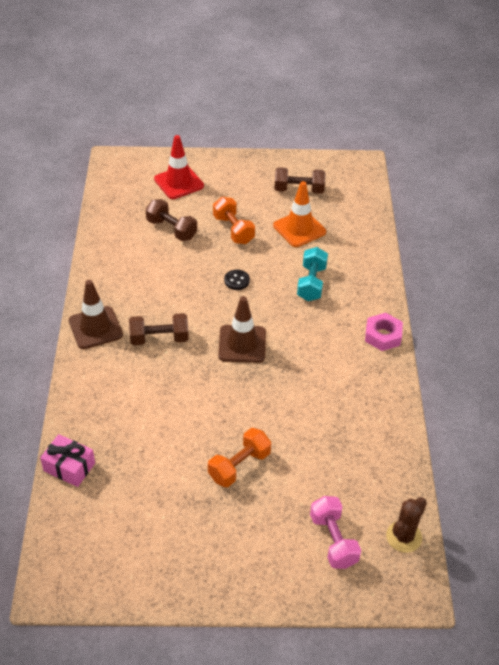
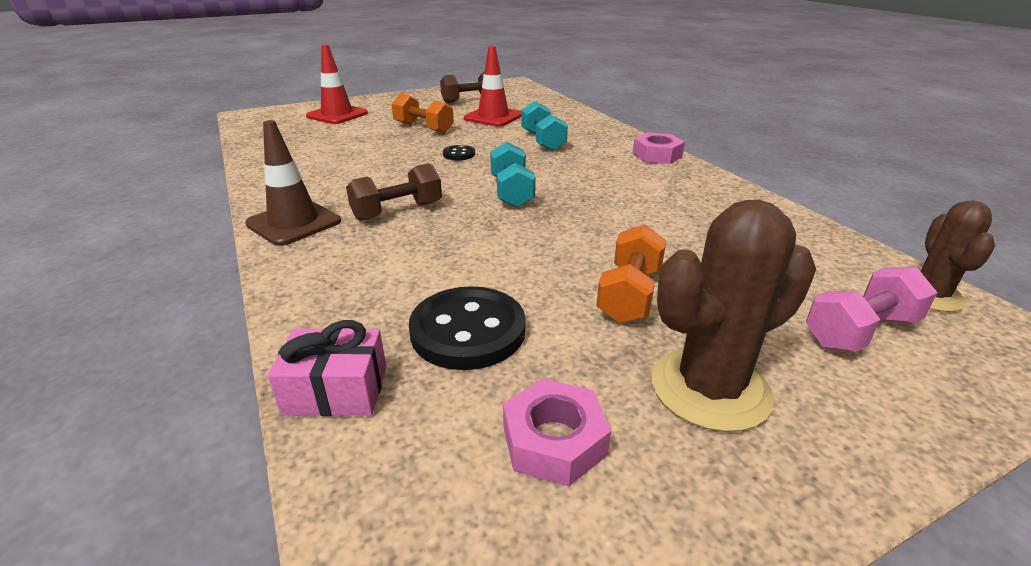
camera: 25 degrees left, 15 degrees down
(140, 530) = (554, 440): none -> pink nut
(142, 456) = (468, 331): none -> black button
(171, 229) = (350, 139): brown dumbbell -> none
(225, 537) = (710, 389): none -> brown cactus
(242, 344) = (511, 192): brown traffic cone -> turquoise dumbbell
(299, 229) = (493, 117): orange traffic cone -> red traffic cone
(333, 540) = (860, 331): pink dumbbell -> pink dumbbell turned 75 degrees counterclockwise

